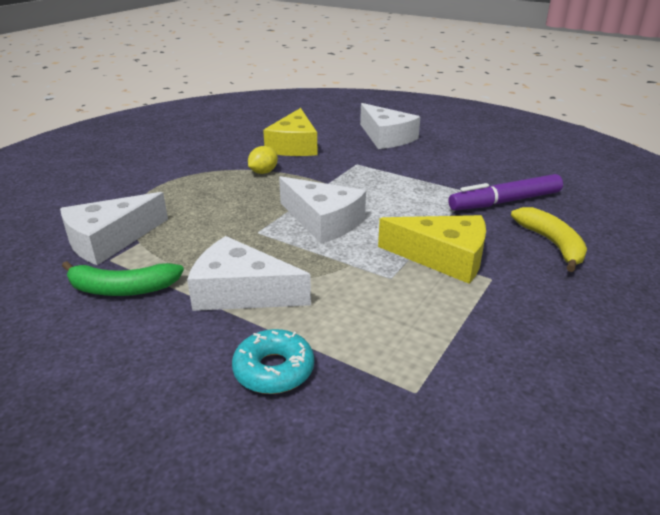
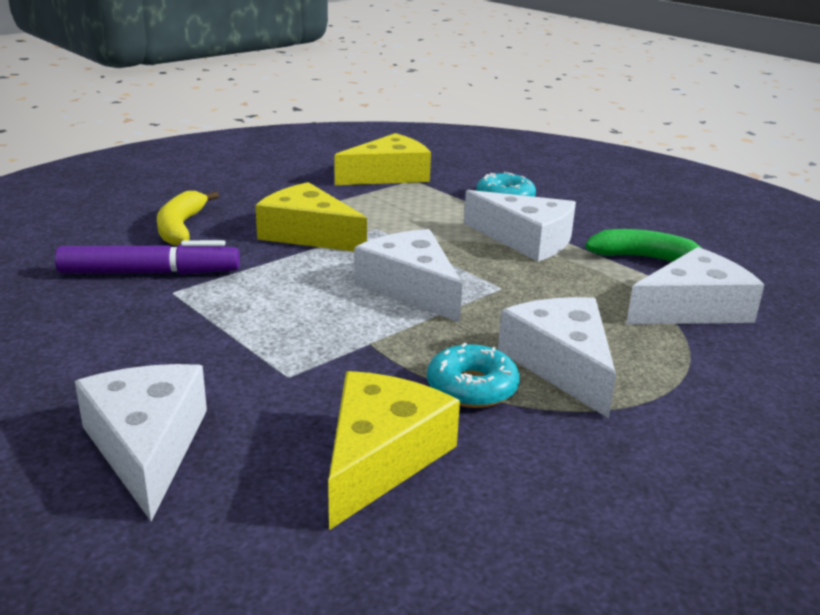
camera: 165 degrees left, 5 degrees down
(215, 189) = (562, 364): none -> white cheese
(263, 172) = (472, 387): yellow lemon -> turquoise donut
(456, 395) = (389, 175): none -> yellow cheese

